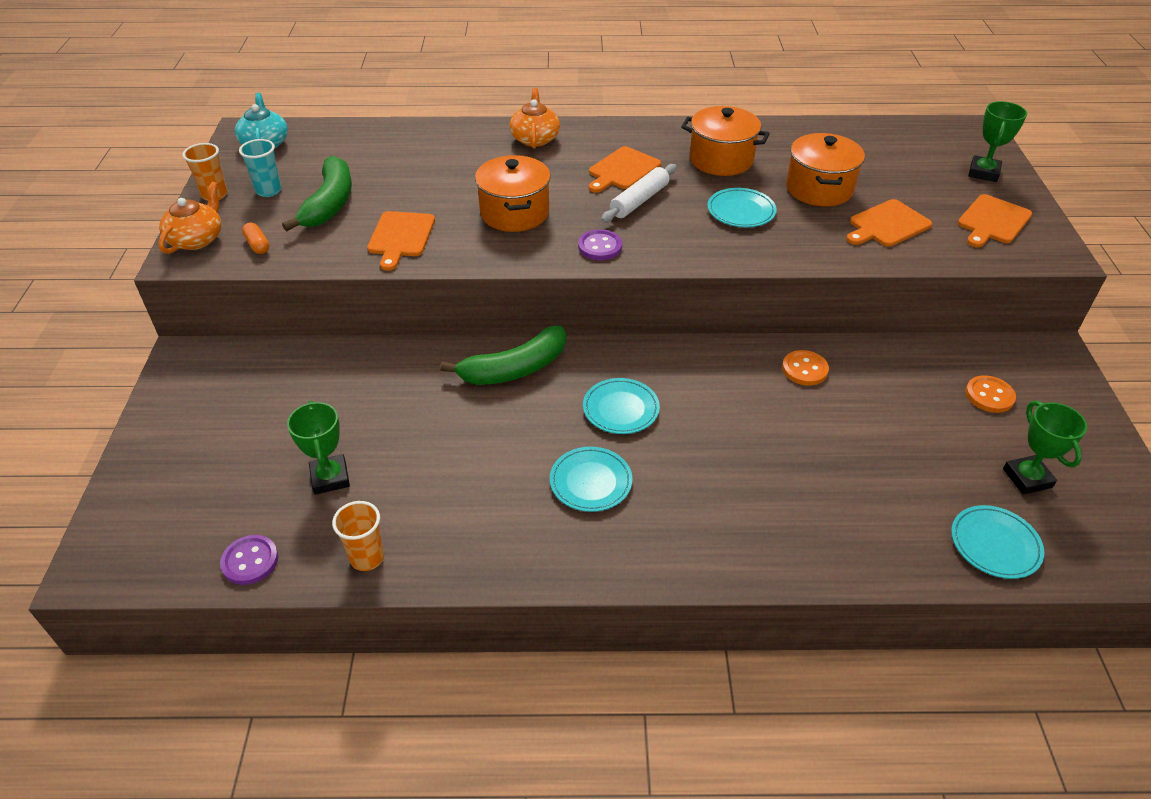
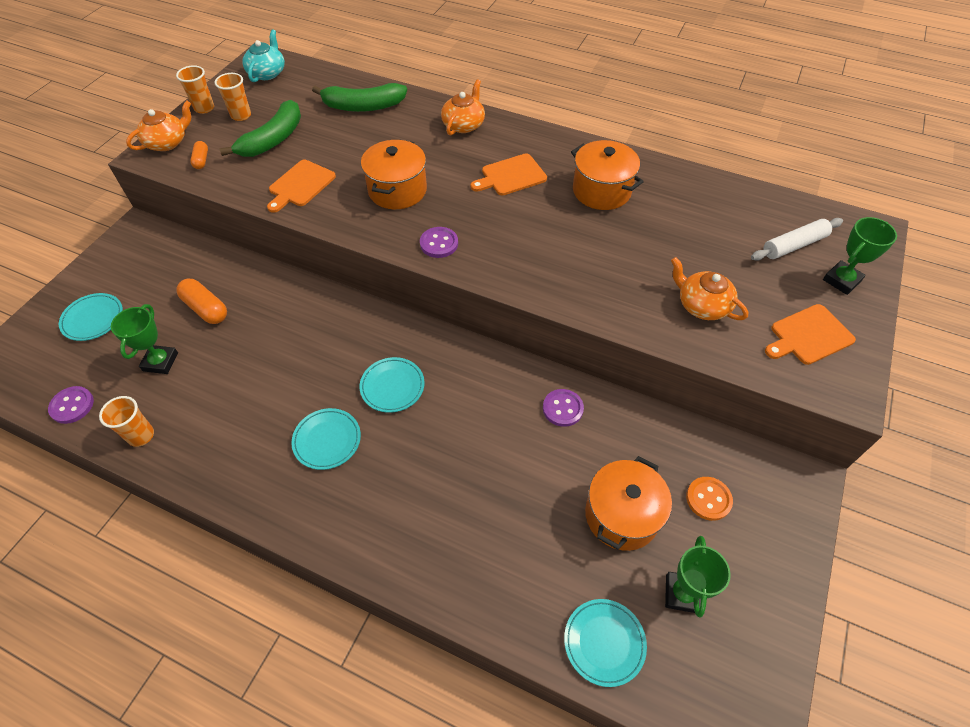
camera: 25 degrees right, 10 degrees up
(268, 191) = (241, 115): turquoise cup -> orange cup
(344, 408) = (206, 309): none -> orange capsule
(514, 369) = (340, 321): green banana -> green banana (363, 106)
(639, 201) = (502, 210): white rolling pin -> white rolling pin (794, 245)
(741, 211) = (580, 247): turquoise plate -> turquoise plate (93, 319)
(804, 369) = (562, 408): orange button -> purple button
(819, 189) = (667, 247): orange pot -> orange pot (621, 515)
(887, 225) = (702, 305): orange cutting board -> orange teapot

